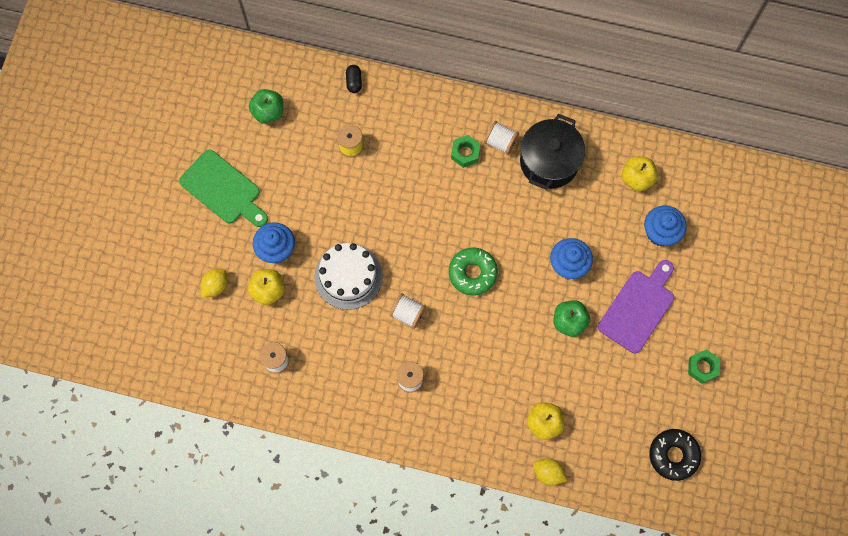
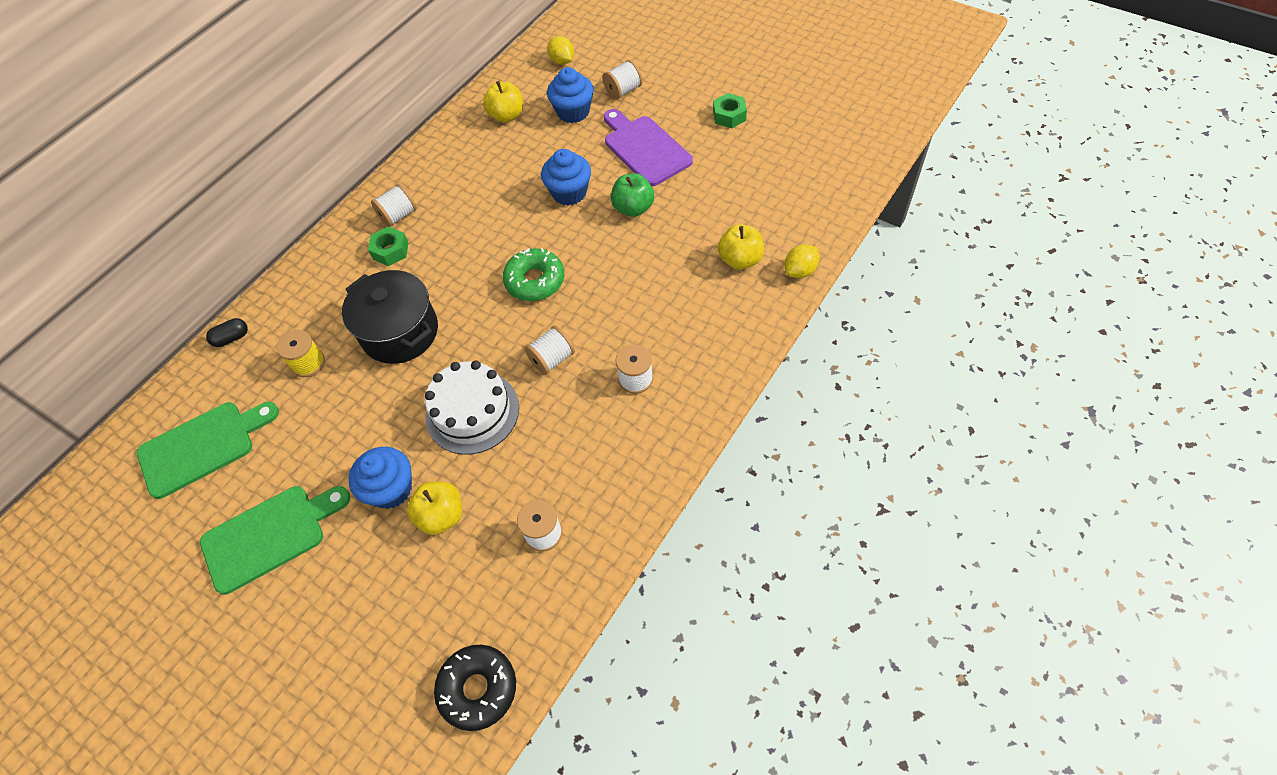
camera: 65 degrees left, 15 degrees down
(215, 286) = (399, 586): yellow lemon -> yellow lemon (562, 61)
(268, 112) = (202, 447): green apple -> green cutting board
(354, 82) = (232, 338): black capsule -> black capsule turned 45 degrees counterclockwise
(549, 161) = (446, 180): black pot -> black pot (400, 332)
(673, 455) = (814, 160): black donut -> black donut (478, 689)
(701, 265) = (623, 91): none -> white spool

